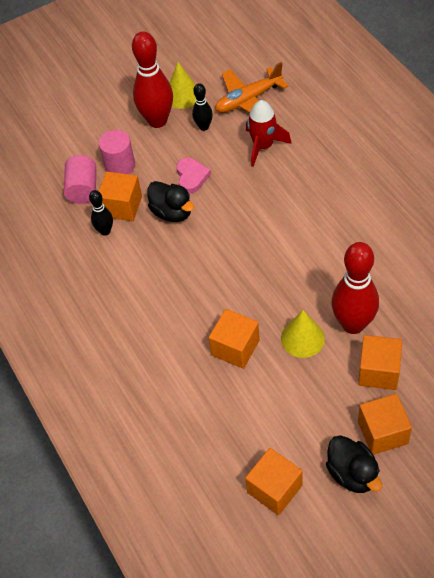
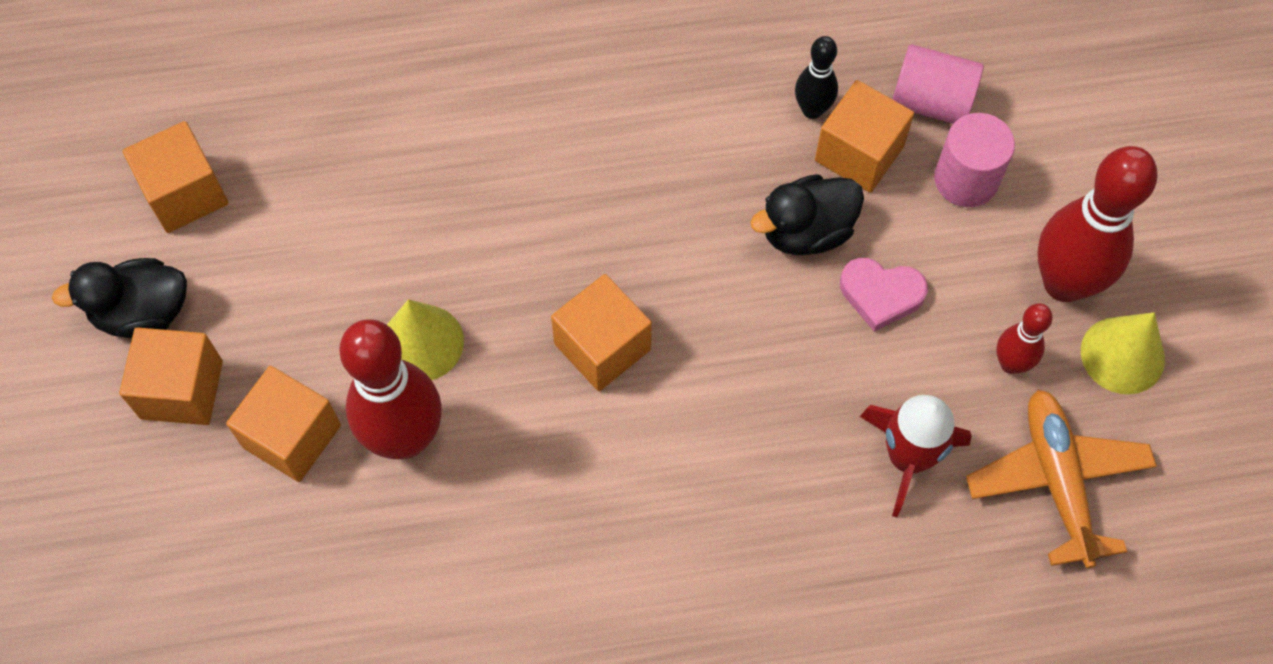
camera: 105 degrees right, 10 degrees up
(204, 127) = (1011, 364): black bowling pin -> red bowling pin
(235, 348) = (460, 231): orange cube -> orange cube (602, 346)

